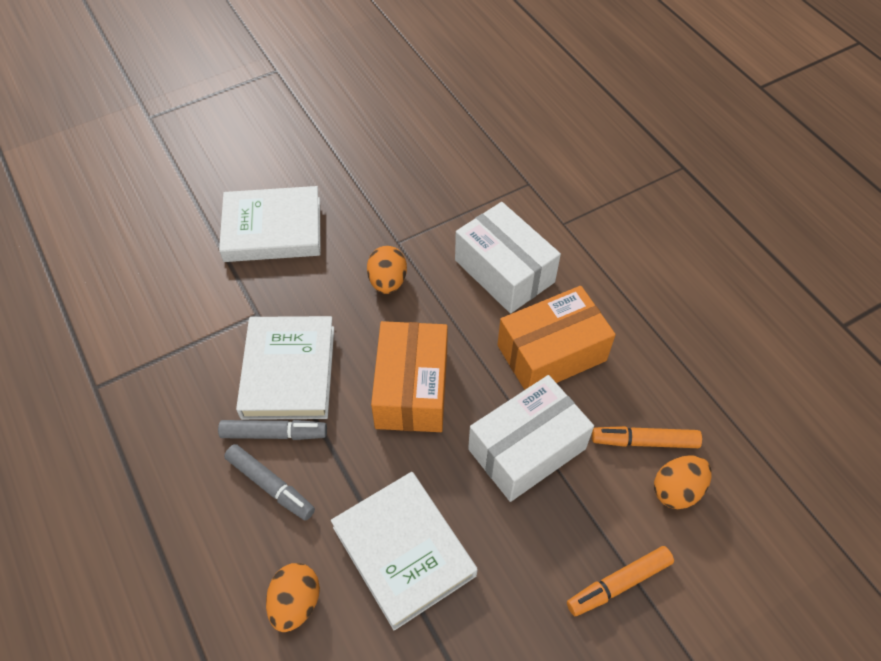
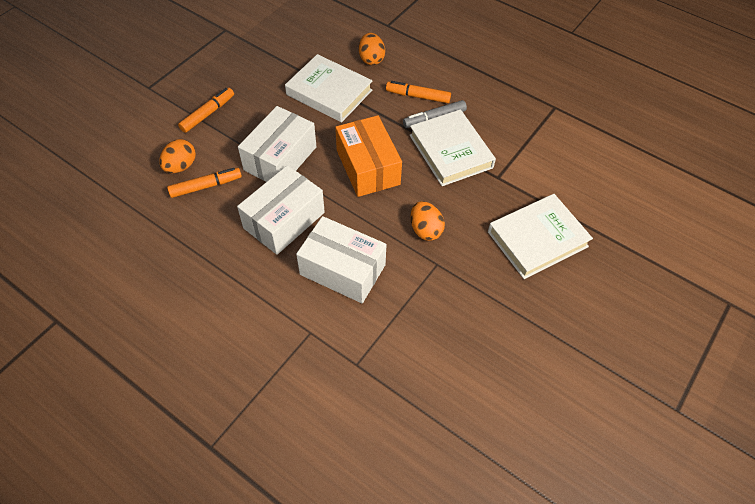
camera: 155 degrees right, 0 degrees up
(270, 485) = (418, 96): grey marker -> orange marker
(551, 353) = (284, 220): orange box -> white box

